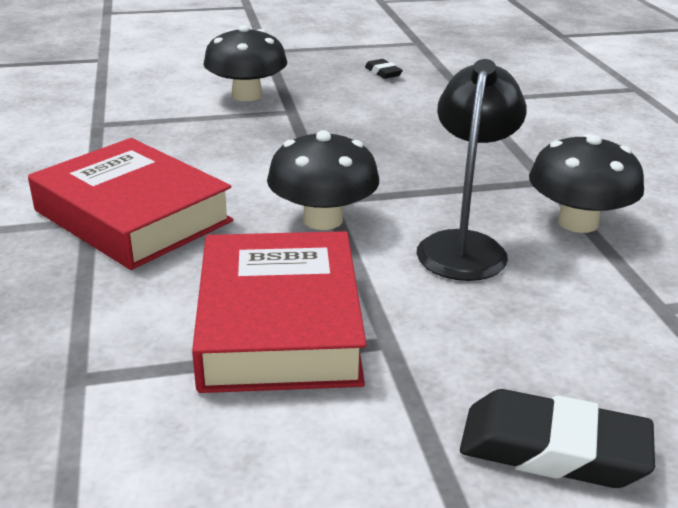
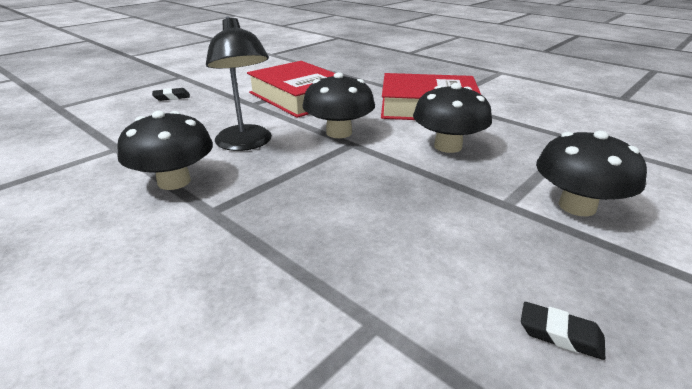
camera: 145 degrees right, 0 degrees up
(234, 160) = (448, 146): none -> black mushroom
(553, 449) = (172, 97): black eraser -> black eraser, size x0.52

